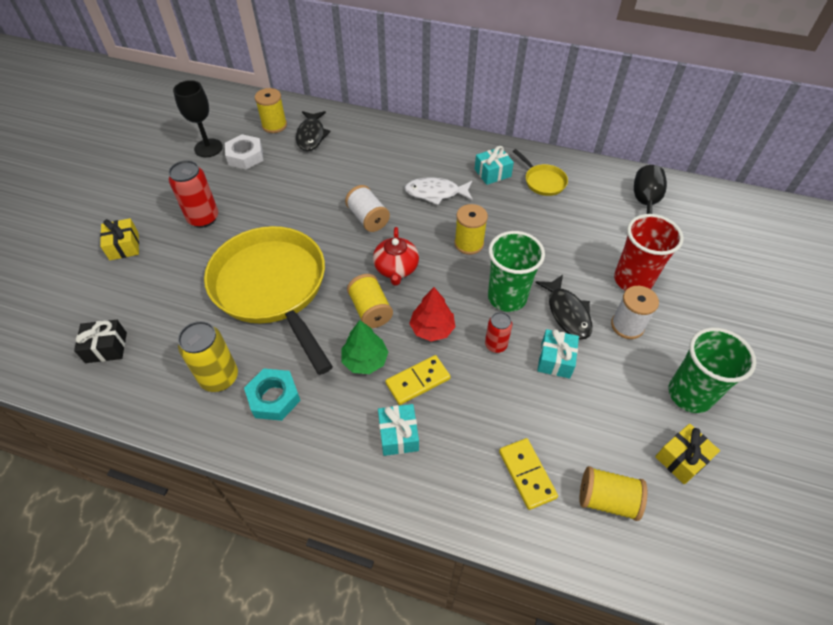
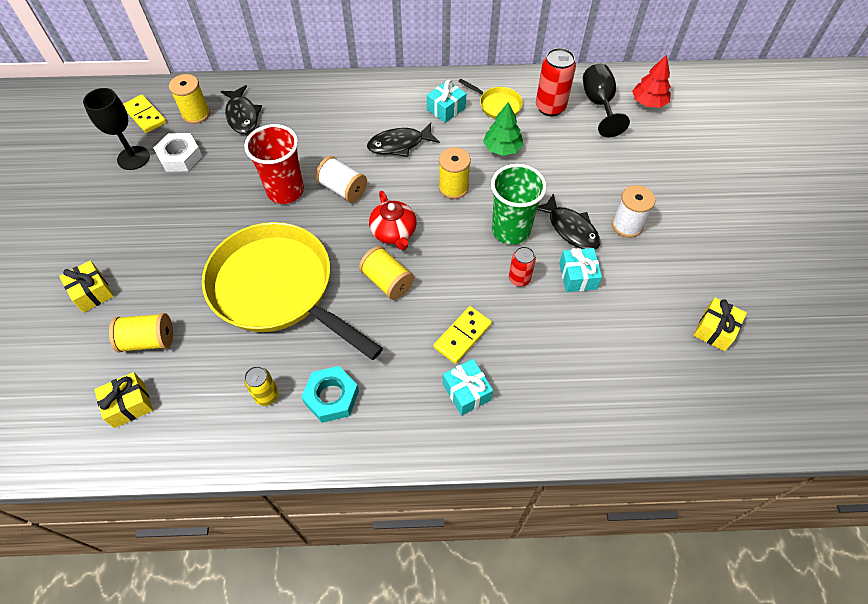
camera: 20 degrees left, 5 degrees up
(106, 347) = (129, 404): black gift -> yellow gift
(203, 218) = (167, 237): red can -> red can (550, 107)
(219, 378) = (267, 395): yellow can -> yellow can, size x0.60
(365, 360) = (404, 332): green tree -> green tree (502, 148)
(432, 329) = (454, 282): red tree -> red tree (648, 102)
(436, 193) = (399, 144): white fish -> black fish
(527, 474) = (594, 388): yellow domino -> yellow domino (145, 116)
(607, 499) = (668, 386): yellow spool -> yellow spool (148, 340)
(632, 280) = (615, 181): red cup -> red cup (285, 191)
(689, 394) = (701, 271): green cup -> none

